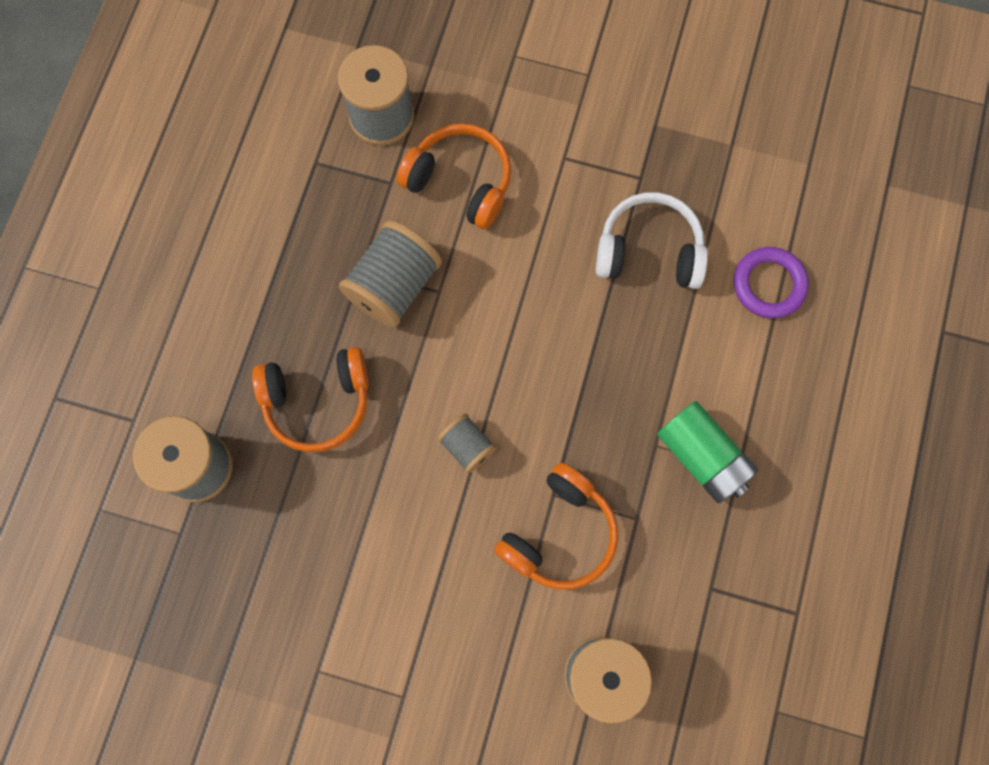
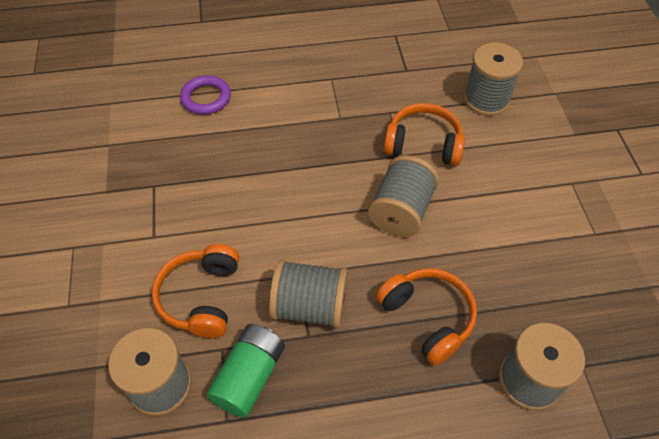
camera: 115 degrees left, 20 degrees down
(467, 446) = (401, 211): grey spool -> grey spool, size x1.82
(649, 251) = (209, 162): white headphones -> none
(702, 457) = (334, 95): green battery -> green battery (249, 376)

